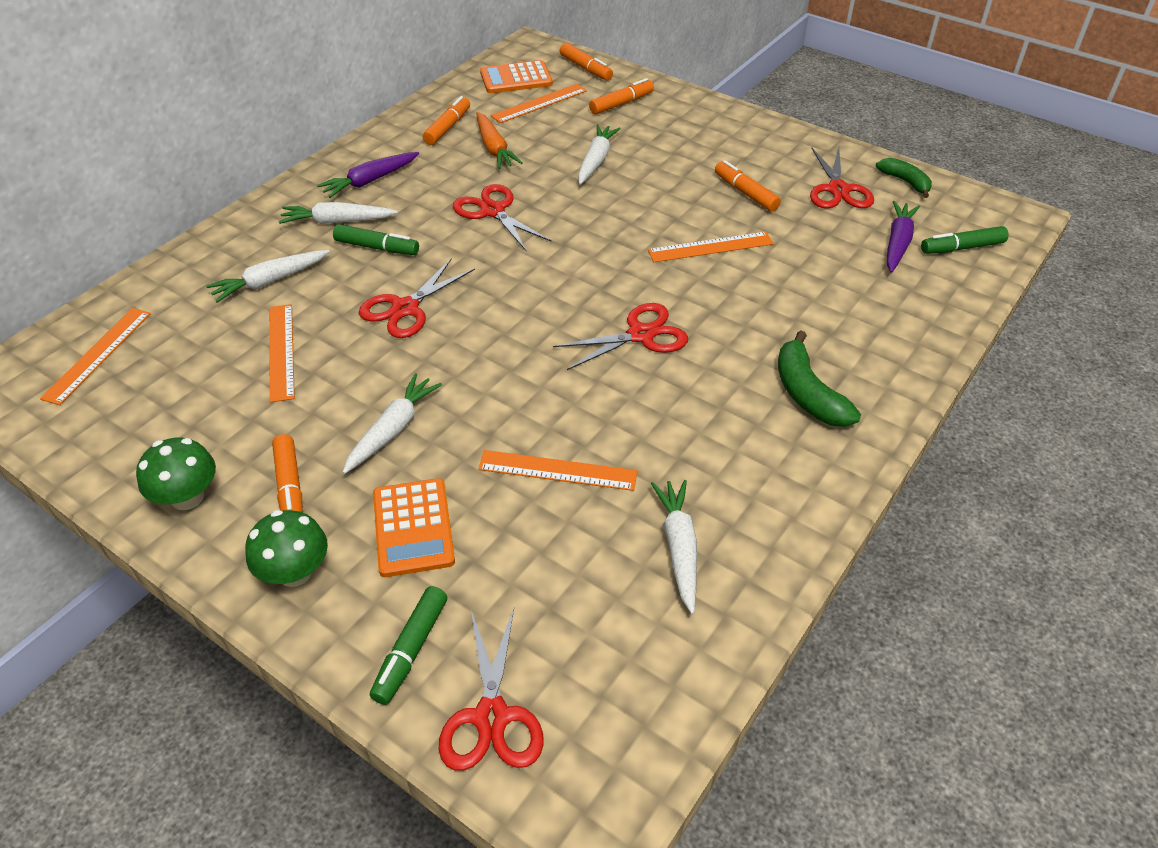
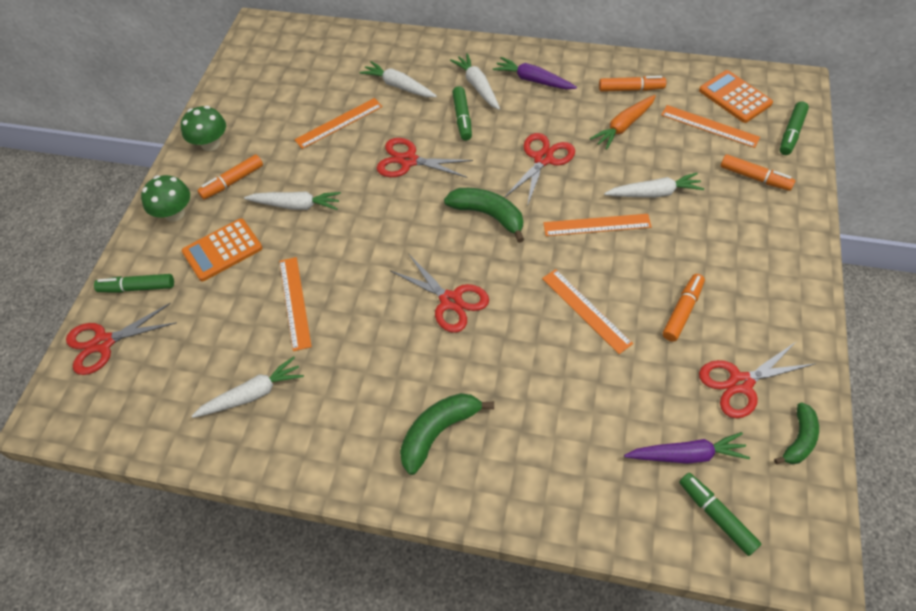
camera: 70 degrees right, 10 degrees up
(98, 355) = (299, 52): orange ruler -> orange ruler (597, 225)
(541, 272) = (488, 215): none -> green banana
(585, 68) = (791, 133): orange marker -> green marker

